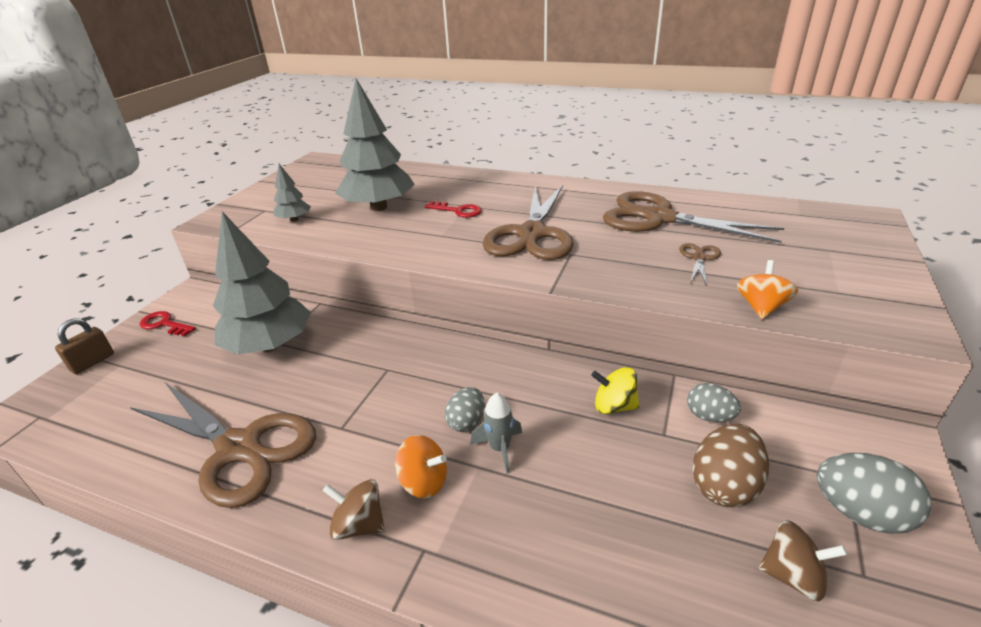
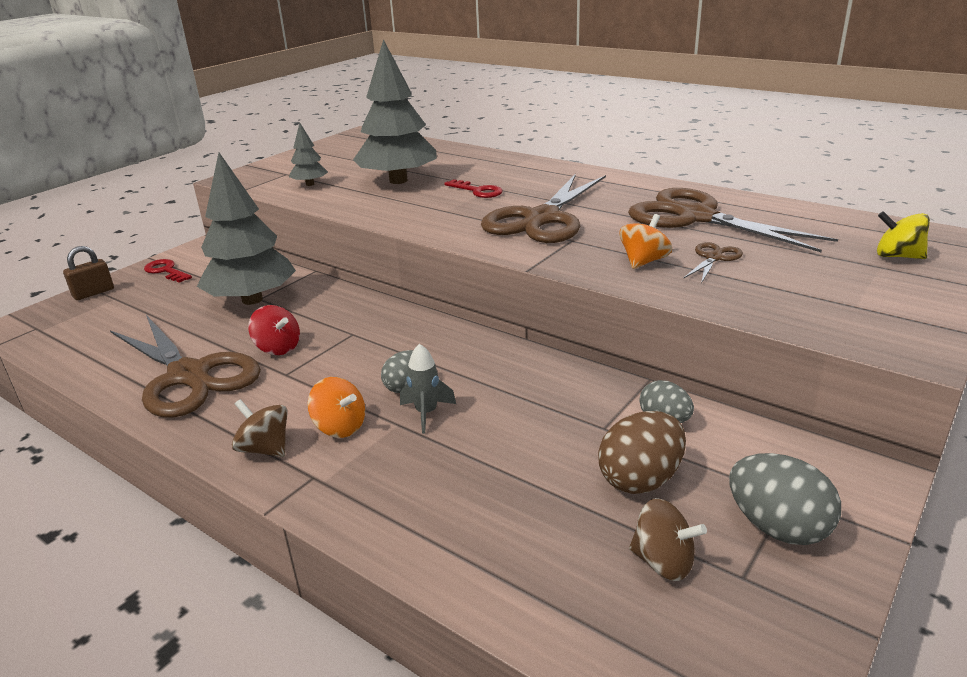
camera: 15 degrees right, 5 degrees down
(320, 398) = (278, 348): none -> red spinning top
(614, 406) = (565, 396): yellow spinning top -> yellow spinning top (897, 256)
(761, 307) = (749, 308): orange spinning top -> orange spinning top (643, 261)

